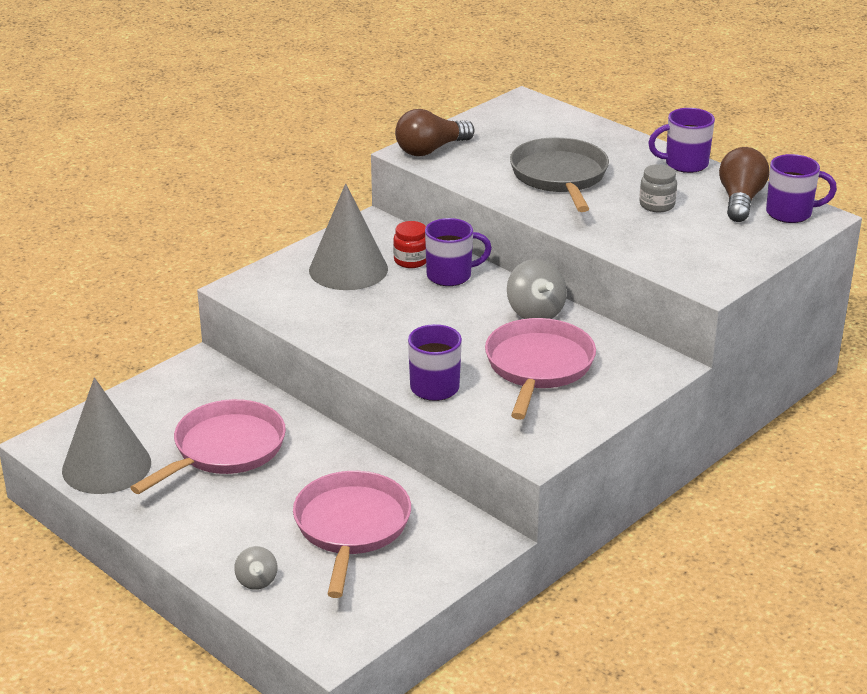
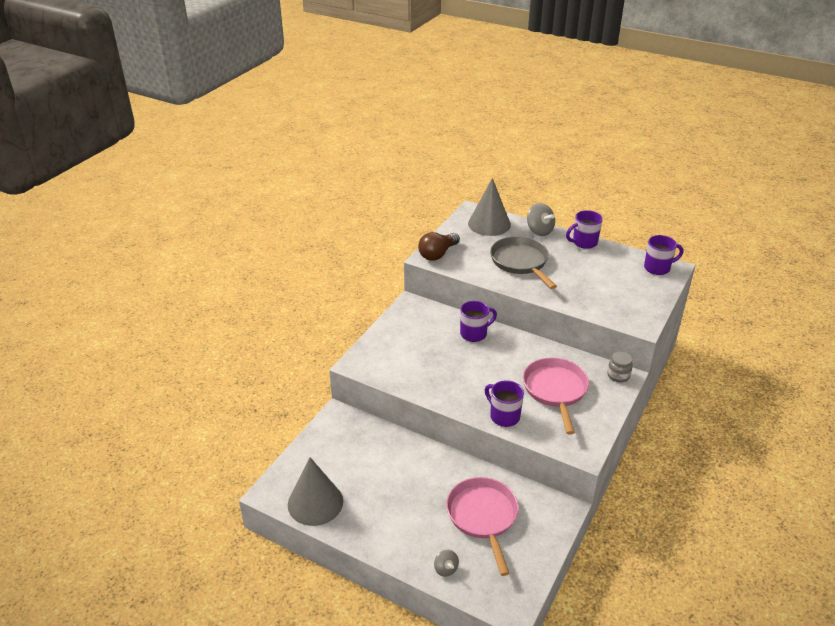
camera: 15 degrees left, 5 degrees up
(225, 449) = (382, 475): pink pan -> none
(348, 269) = (413, 339): grey cone -> grey cone (489, 224)
(411, 260) = (446, 327): red jar -> none
(535, 312) = (534, 352): grey spinning top -> grey spinning top (539, 231)
(657, 205) = (584, 274): grey jar -> grey jar (618, 376)
(740, 200) = (626, 263): brown light bulb -> none

